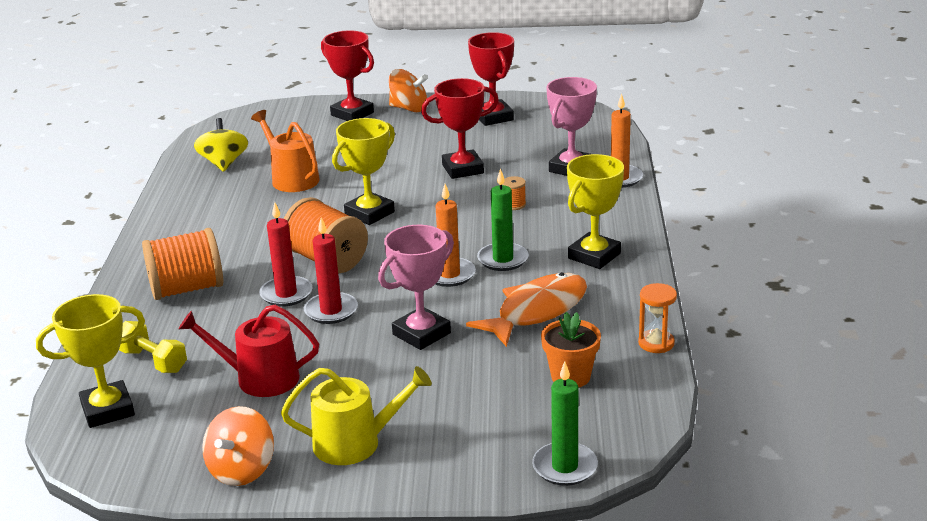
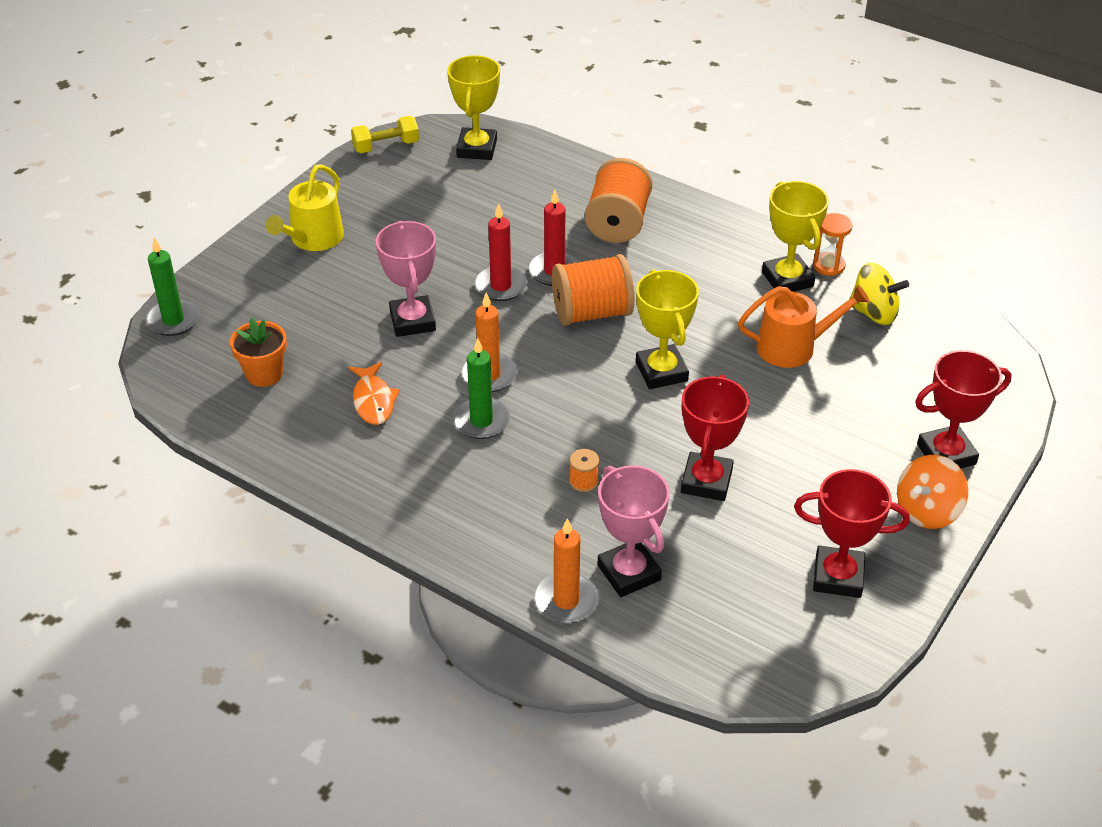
camera: 120 degrees right, 15 degrees up
(153, 361) = (520, 181): yellow dumbbell -> yellow dumbbell (386, 146)
(242, 470) = (342, 184): orange spinning top -> none
(260, 378) = (441, 221): red watering can -> none
(537, 311) = (373, 400): orange fish -> orange fish, size x0.62
(594, 256) = (424, 486): yellow trophy -> yellow trophy (787, 279)
(656, 343) = (249, 446): orange hourglass -> orange hourglass (828, 265)

